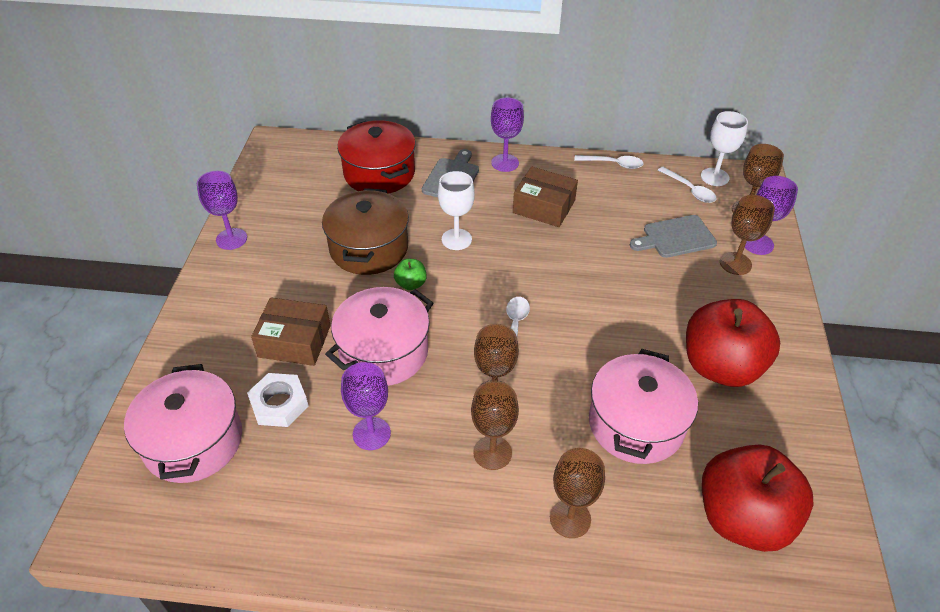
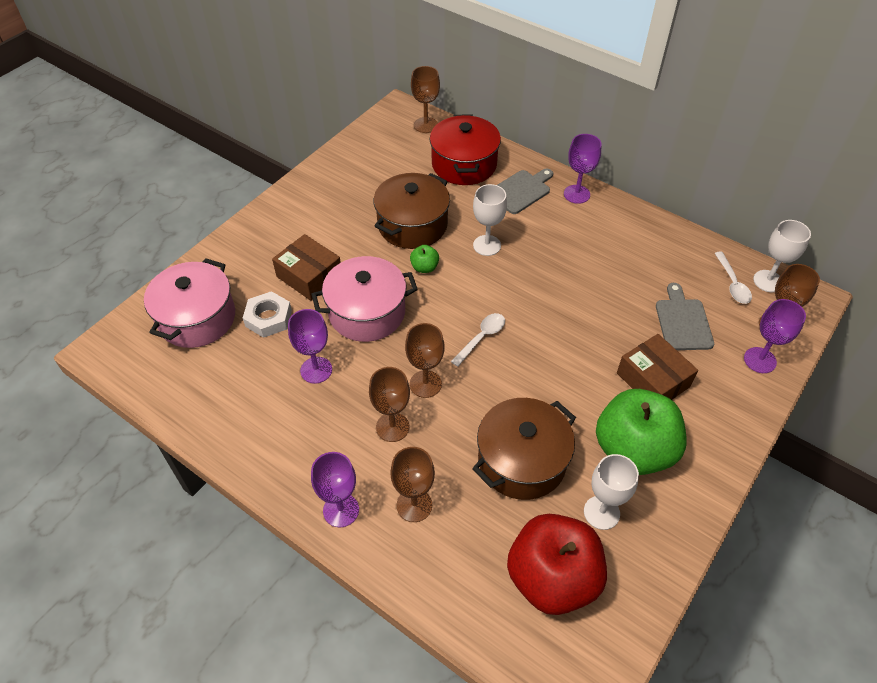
camera: 30 degrees right, 5 degrees up
(231, 239) = (317, 177): purple goblet -> purple goblet (341, 510)
(544, 207) = (582, 246): brown box -> brown box (653, 380)
(613, 164) = (676, 231): white spoon -> none
(636, 424) = (522, 461): pink pot -> brown pot
(675, 237) = (683, 321): grey cutting board -> grey cutting board turned 75 degrees clockwise
(721, 366) = (633, 450): red apple -> green apple
(735, 263) = (722, 368): brown goblet -> brown goblet (426, 125)
(737, 435) = (601, 512): none -> white goblet

